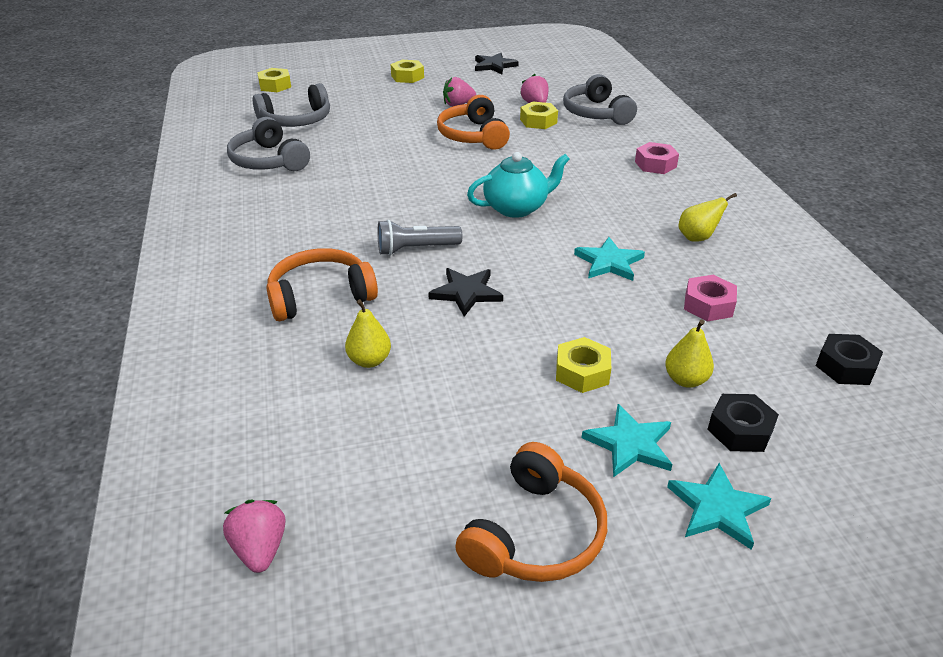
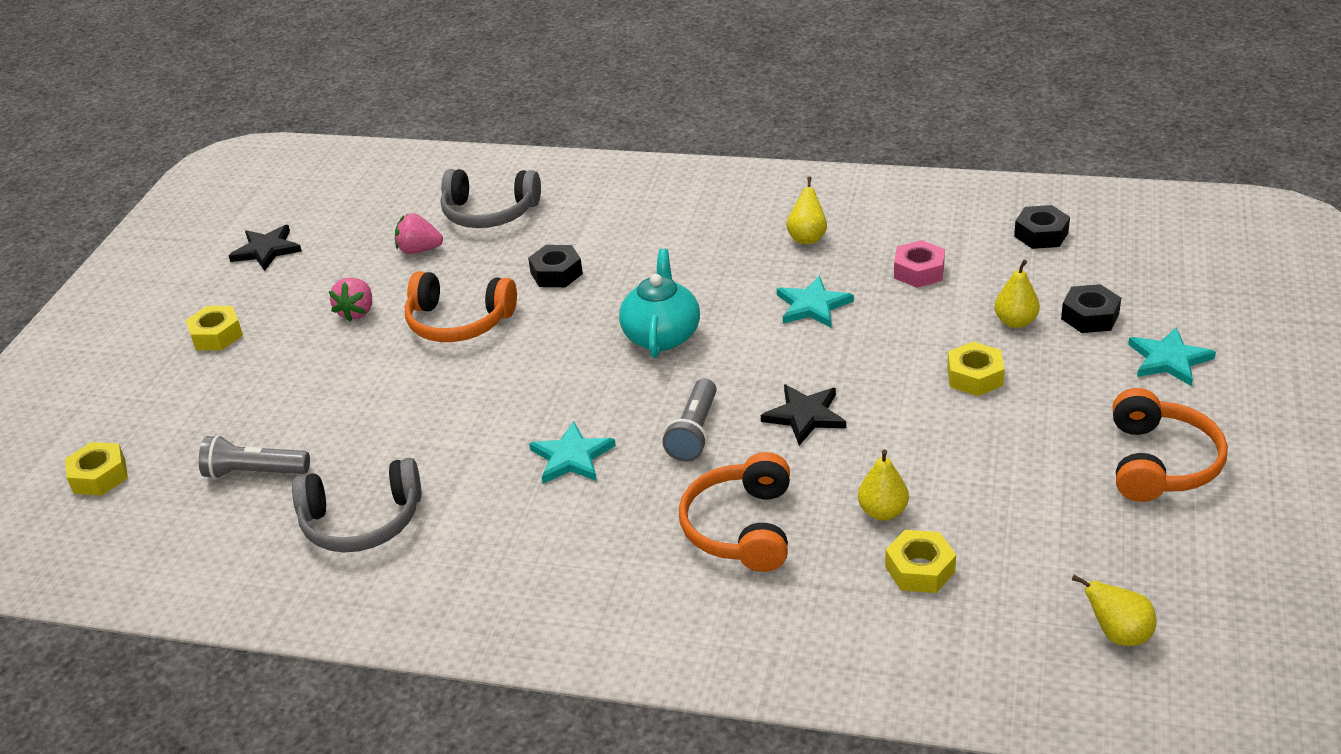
camera: 60 degrees left, 0 degrees up
(260, 549) = (1118, 634): pink strawberry -> yellow pear
(296, 120) = (254, 473): grey headphones -> grey flashlight
(535, 533) = (1160, 462): orange headphones -> orange headphones turned 45 degrees clockwise
(538, 121) = (468, 261): yellow nut -> yellow nut (920, 569)
(552, 152) = (556, 273): none -> black nut
(630, 444) = (1080, 379): turquoise star -> turquoise star (572, 457)
(655, 164) = (646, 213): pink nut -> none

